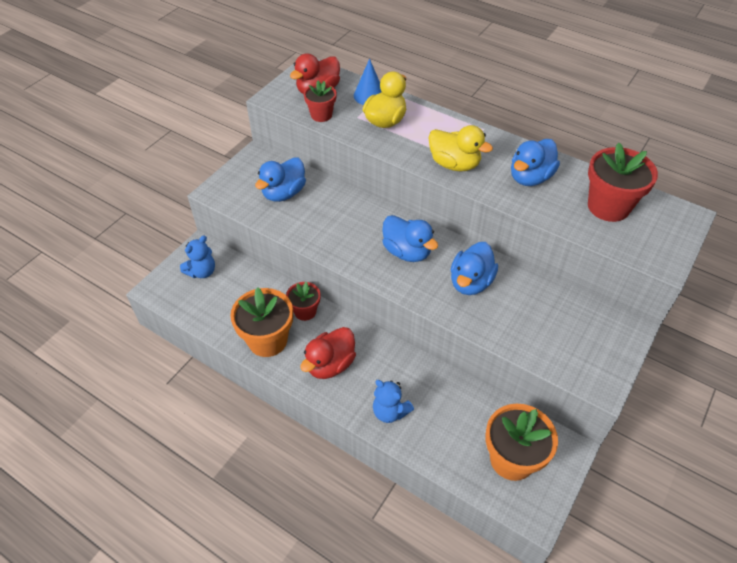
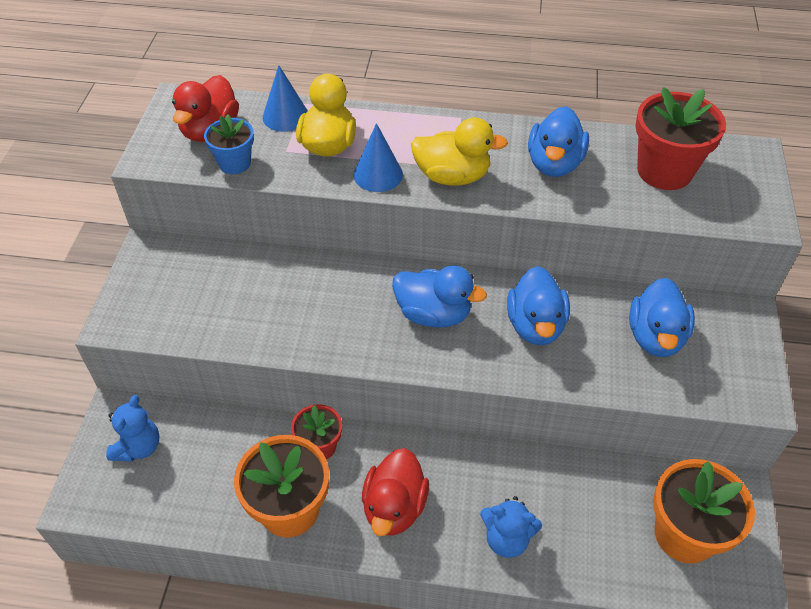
camera: 25 degrees left, 0 degrees up
(283, 193) = (220, 291): blue duck -> blue duck (655, 337)
(321, 115) = (235, 163): red flower pot -> blue flower pot
(406, 148) = (378, 174): none -> blue cone

